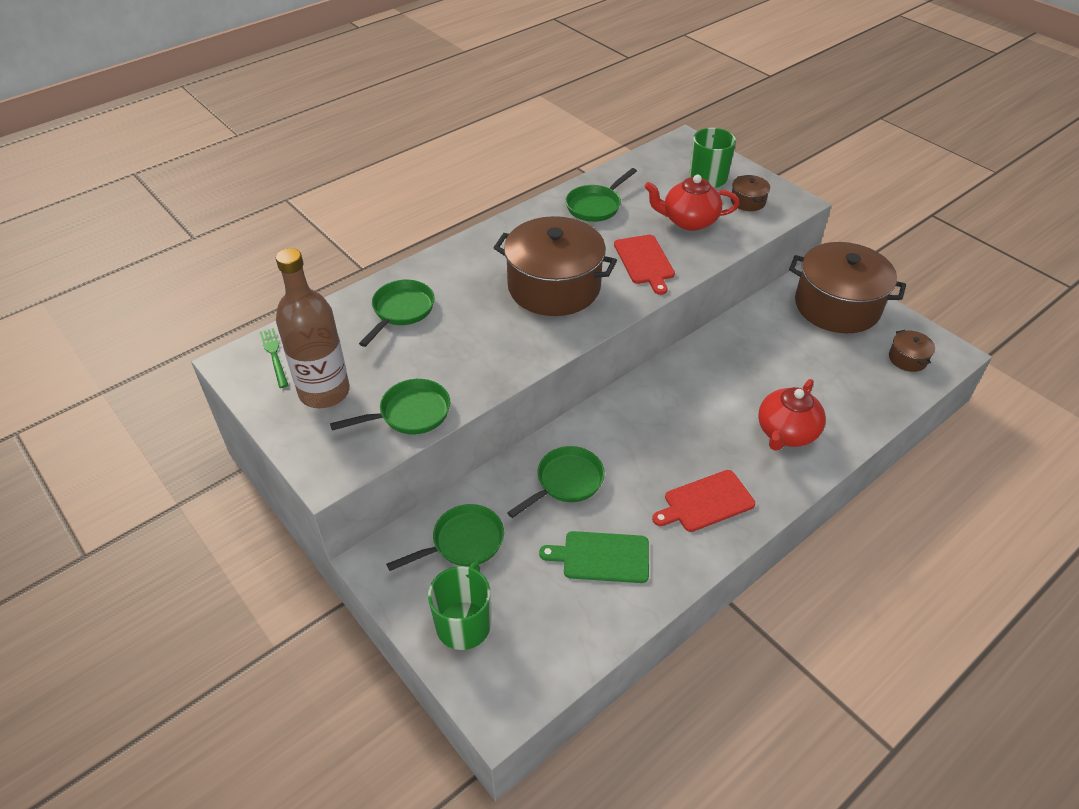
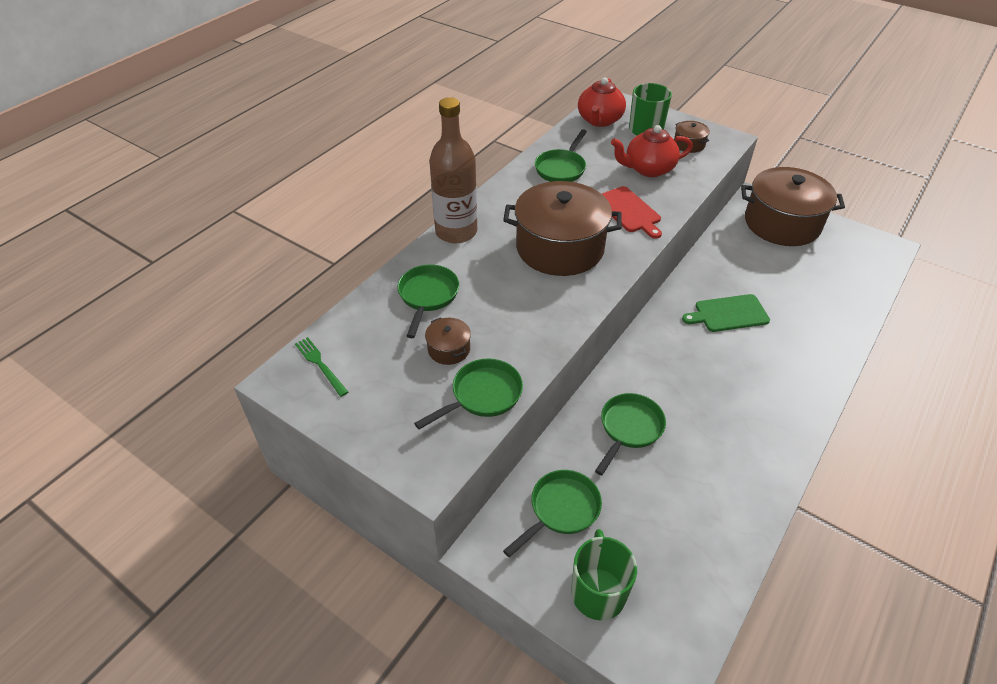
camera: 15 degrees left, 0 degrees up
(324, 392) = (387, 391): brown bottle -> brown bottle (456, 232)
(601, 557) = (693, 493): green cutting board -> green cutting board (728, 314)
(705, 502) = (758, 419): red cutting board -> none
(786, 433) = (795, 342): red teapot -> red teapot (599, 120)
(907, 359) = (859, 258): brown pot -> brown pot (449, 349)

